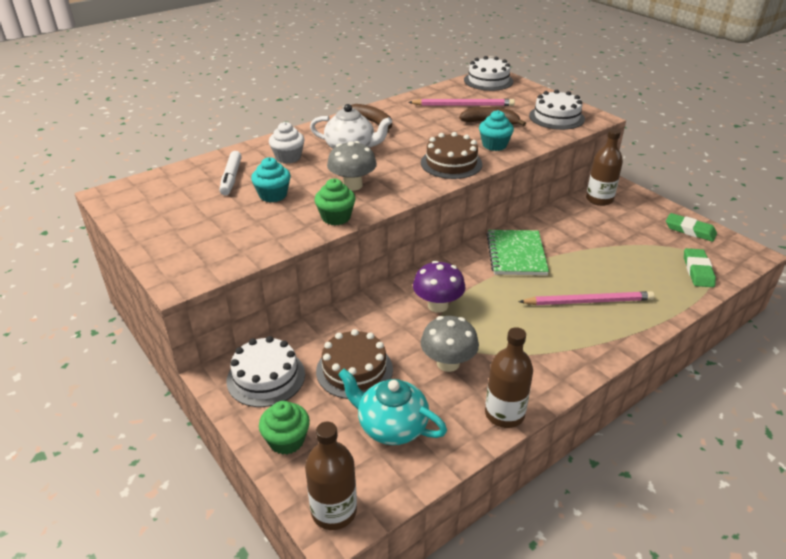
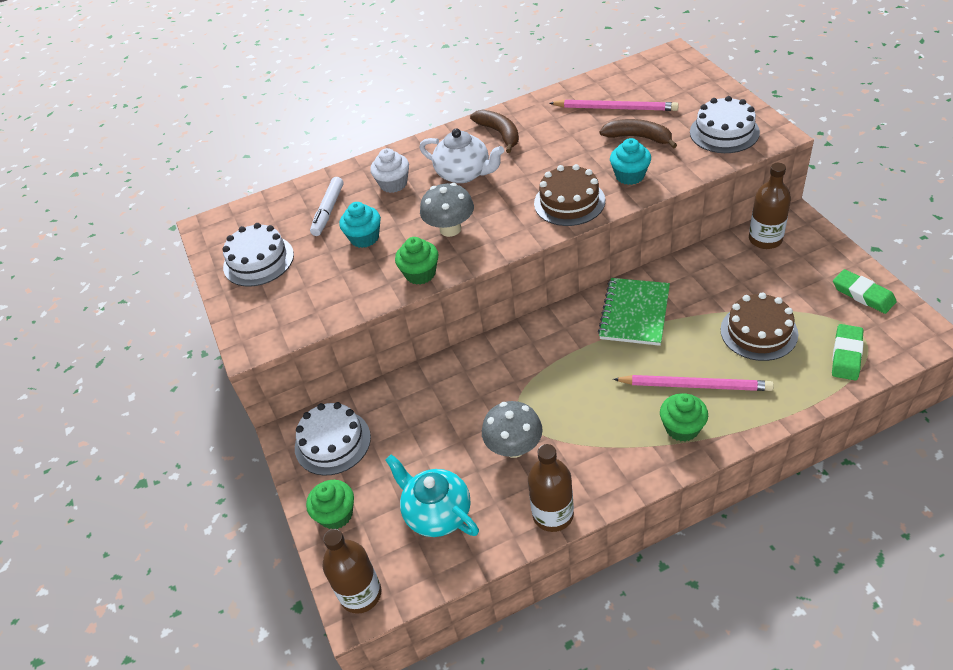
camera: 20 degrees right, 10 degrees up
(354, 370) = (418, 444): brown cake -> brown cake (758, 332)
(438, 305) = (525, 374): purple mushroom -> none
(488, 81) = (661, 66): white cake -> white cake (258, 261)
(591, 333) = (682, 428): none -> green cupcake

